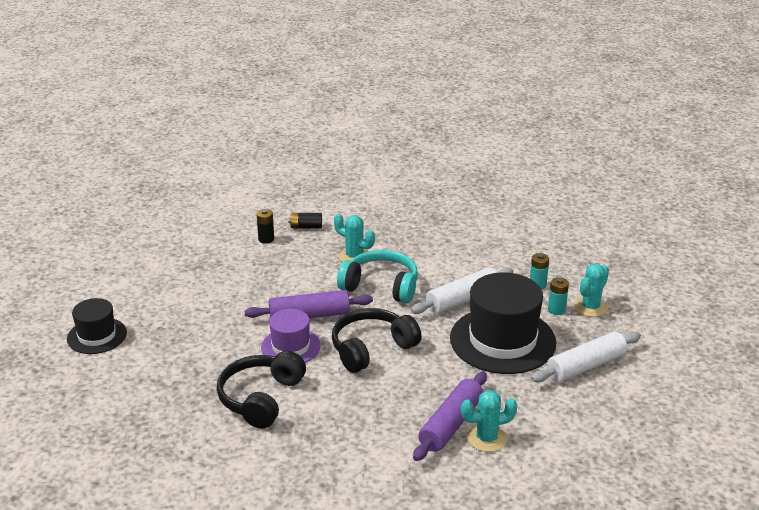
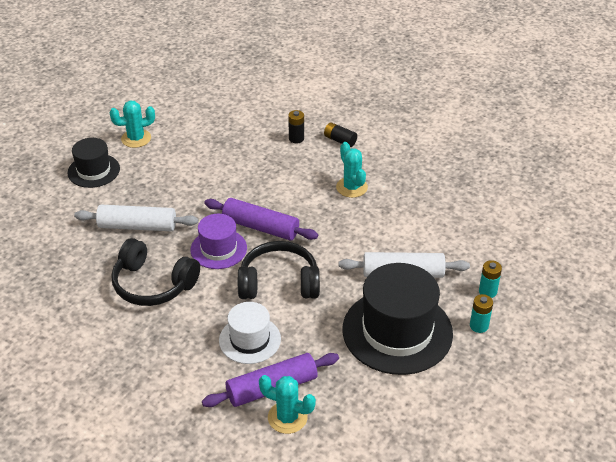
camera: 35 degrees right, 10 degrees up
(261, 398) = (153, 284): black headphones -> black headphones turned 120 degrees counterclockwise
(381, 286) = (345, 227): turquoise headphones -> none
(394, 400) = (250, 340): none -> white hat
(586, 366) = (447, 396): white rolling pin -> white rolling pin (137, 226)
(590, 307) = (515, 339): turquoise cactus -> turquoise cactus (136, 138)

